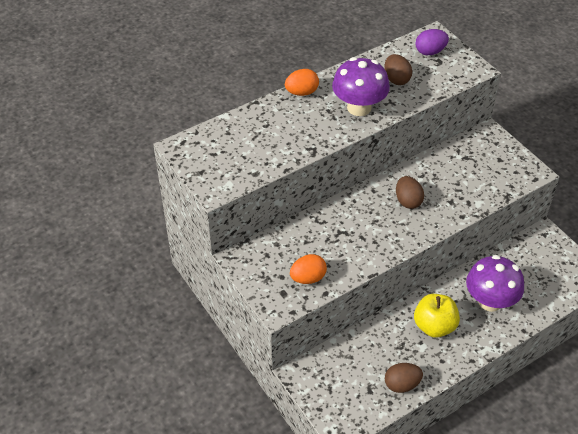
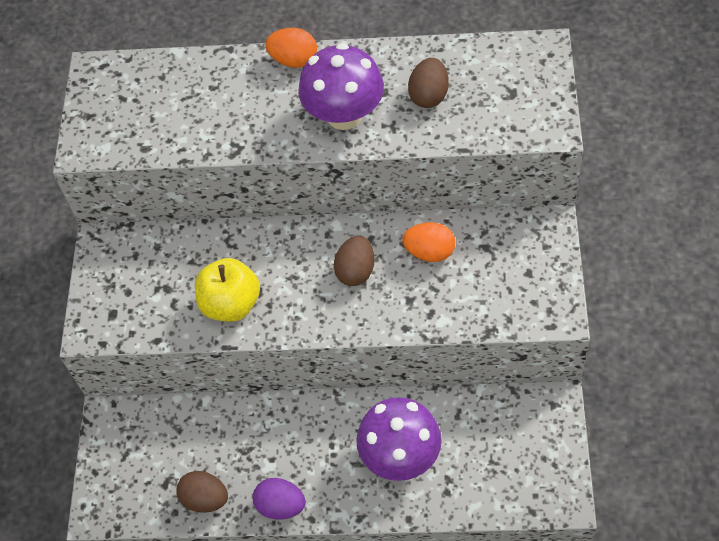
camera: 40 degrees right, 10 degrees up
(308, 278) = (154, 310): orange egg -> orange egg (430, 252)
(430, 52) = (512, 73): purple egg -> purple egg (281, 505)
(434, 326) = (304, 448): yellow apple -> yellow apple (231, 304)

